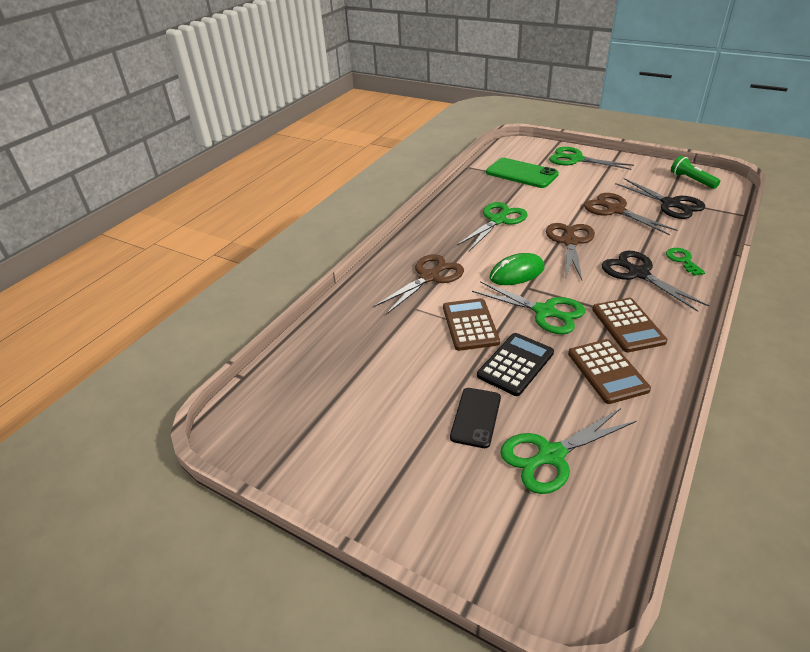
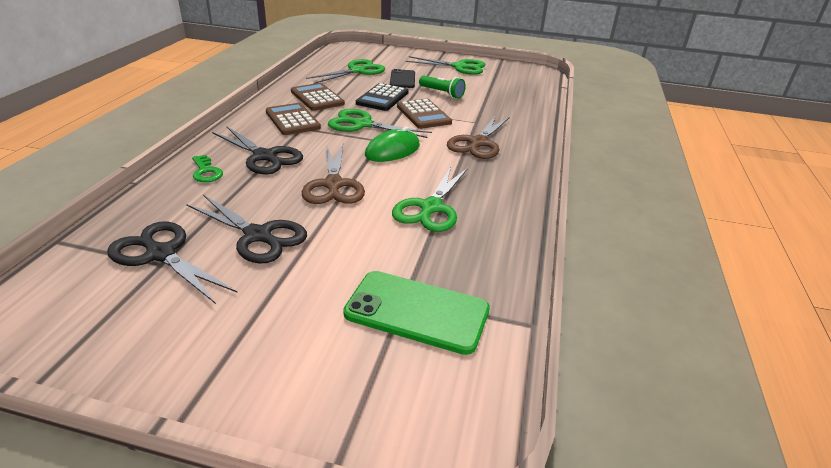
camera: 160 degrees right, 5 degrees down
(576, 159) = (297, 375): green scissors -> green scissors (459, 67)
(616, 210) = (258, 235): brown scissors -> black scissors
(692, 180) = (72, 319): green flashlight -> green flashlight (442, 93)

